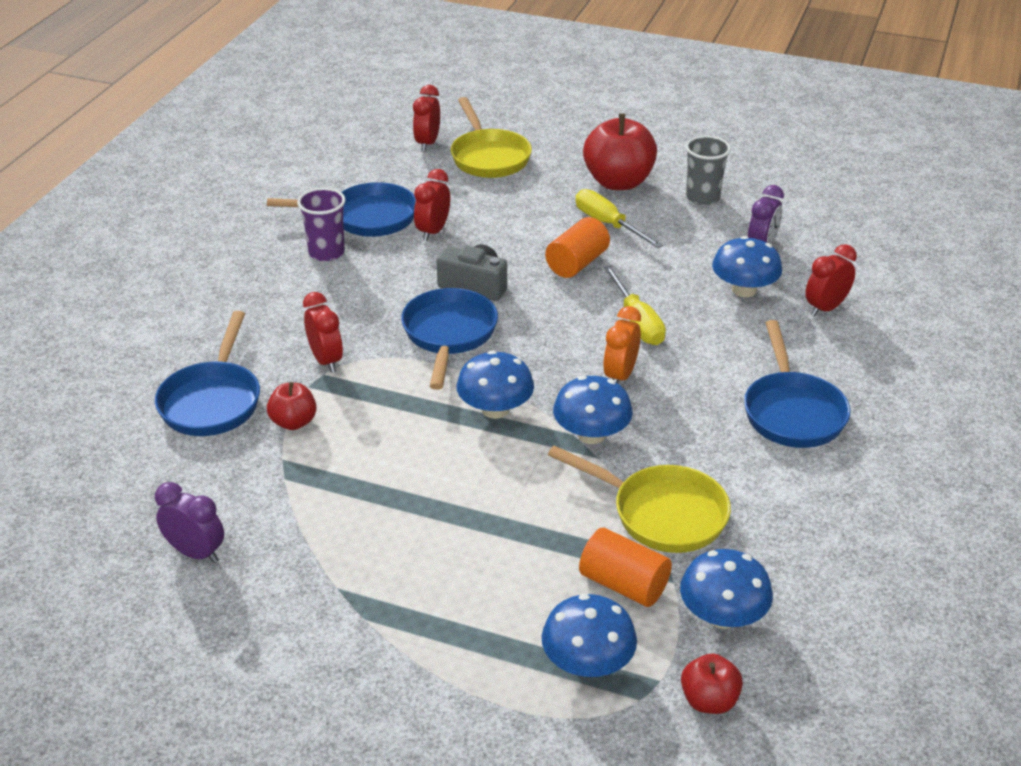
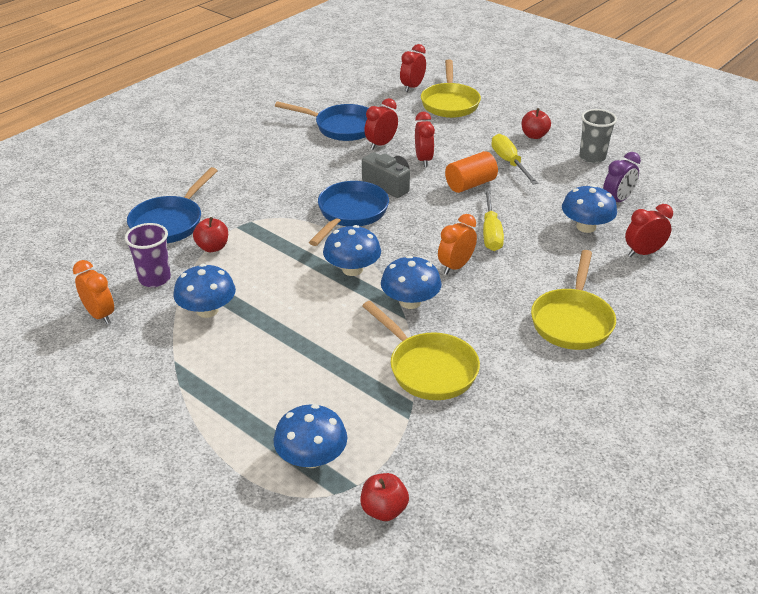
camera: 20 degrees right, 0 degrees up
(196, 553) = (100, 315): purple clock -> orange clock
(326, 253) = (301, 144): purple cup -> purple cup (154, 279)
(326, 360) = (258, 213): red clock -> red clock (423, 160)
(618, 182) = (534, 136): red apple -> red apple, size x0.53
(623, 584) = (371, 410): orange cylinder -> none
(722, 616) = (430, 452): blue mushroom -> blue mushroom (207, 310)
(792, 412) = (572, 320): blue pan -> yellow pan

